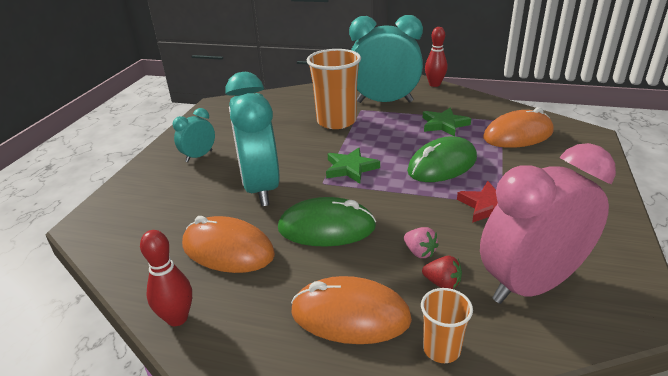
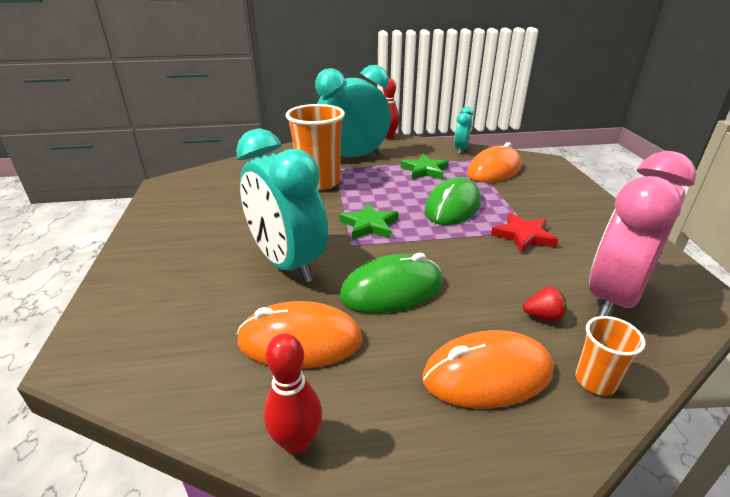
camera: 25 degrees left, 0 degrees up
(199, 156) = (186, 243): turquoise clock -> turquoise clock (460, 149)
(419, 252) = (499, 292): pink strawberry -> none

